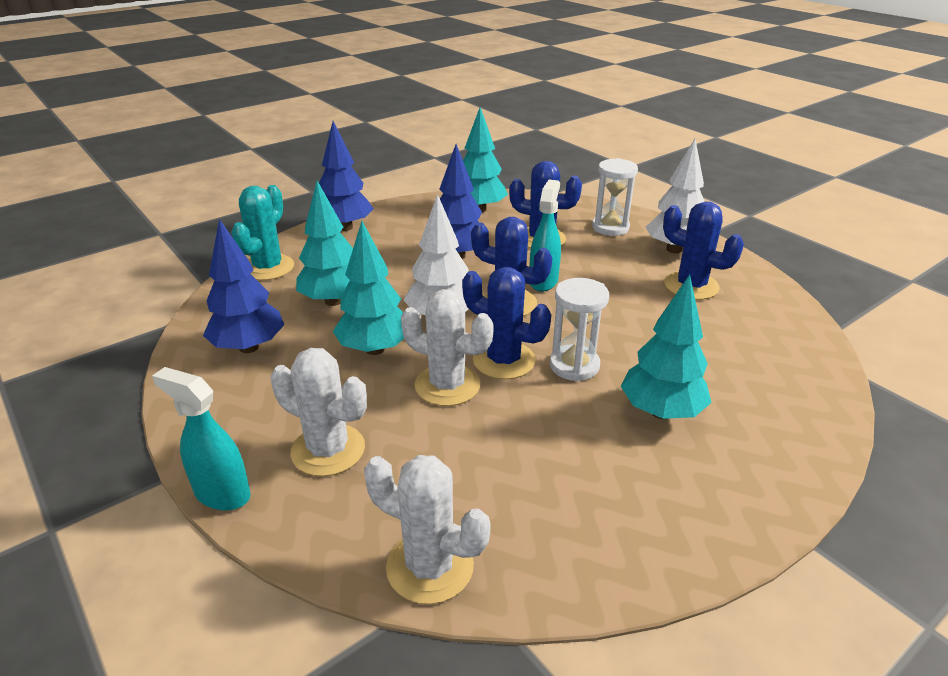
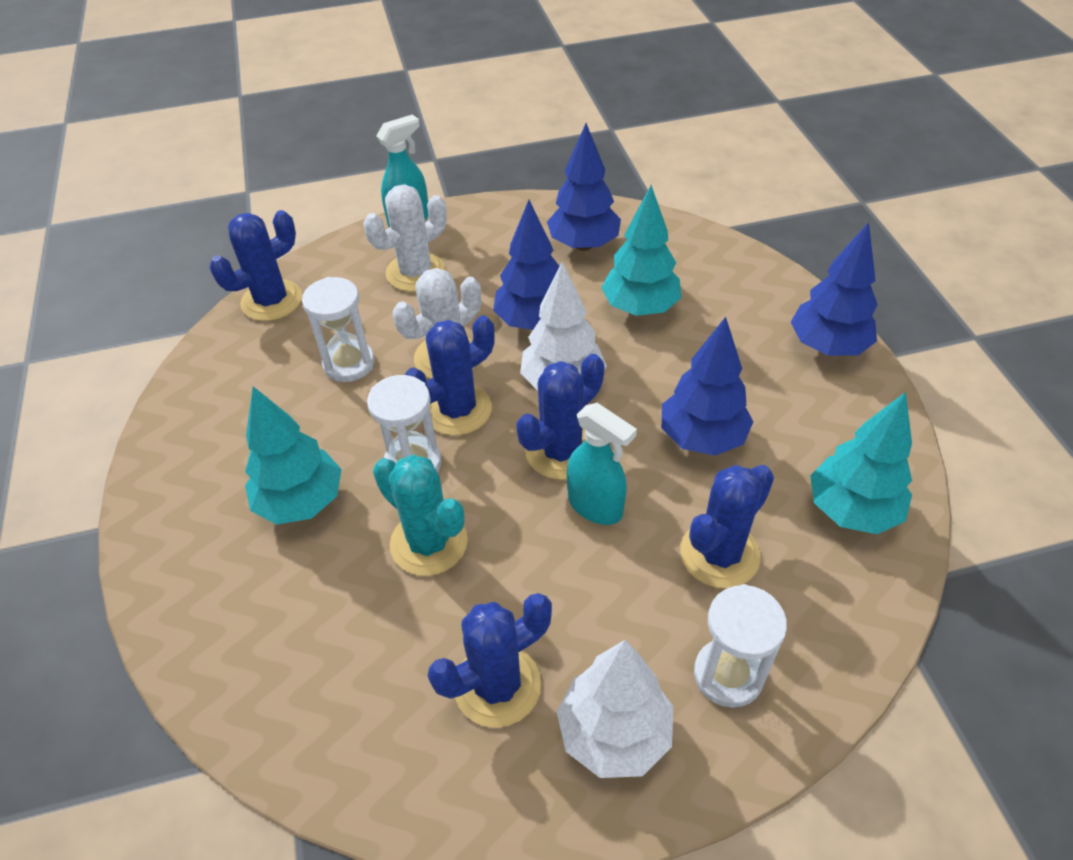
camera: 115 degrees right, 15 degrees up
(268, 268) = (737, 269): turquoise cactus -> turquoise cactus (429, 543)
(375, 349) = (534, 322): turquoise tree -> blue tree
(430, 566) = (272, 301): white cactus -> blue cactus
(493, 447) = (349, 363): none -> white hourglass

